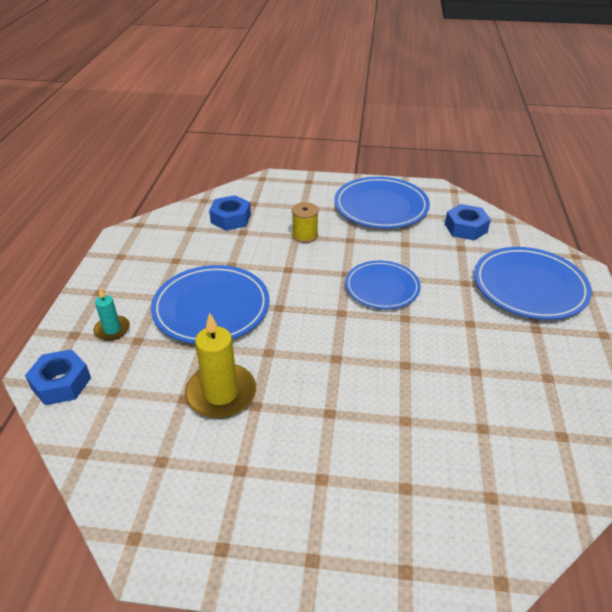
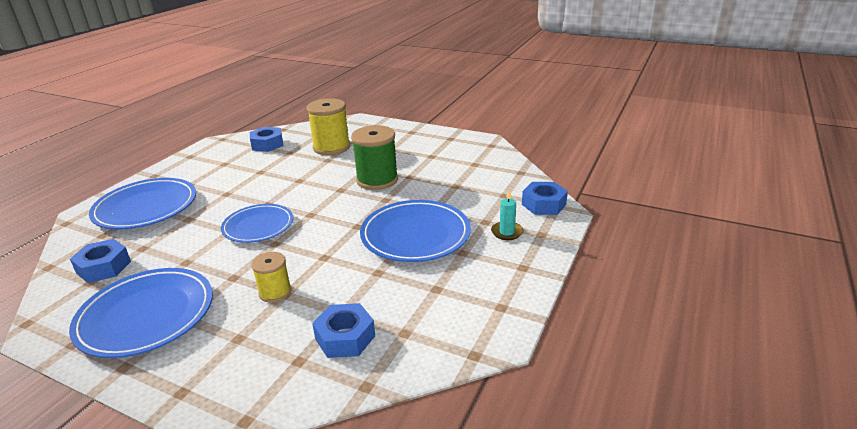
camera: 160 degrees left, 10 degrees down
(221, 394) = (429, 184): yellow candle -> none
(299, 387) = (377, 180): none -> green spool
(428, 459) = (331, 147): none -> yellow spool
(545, 443) = (267, 144): none -> blue nut

